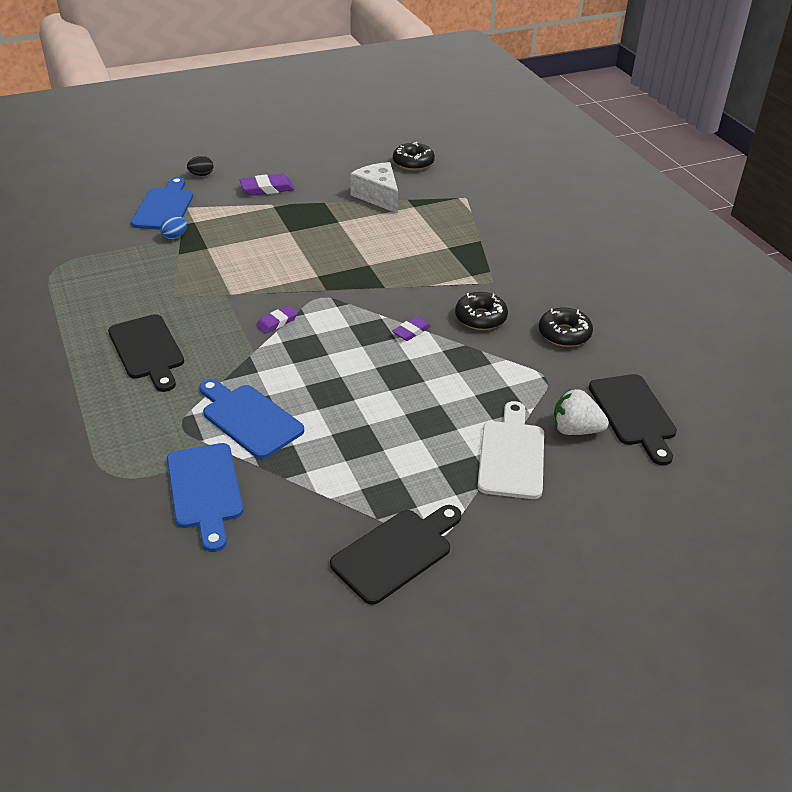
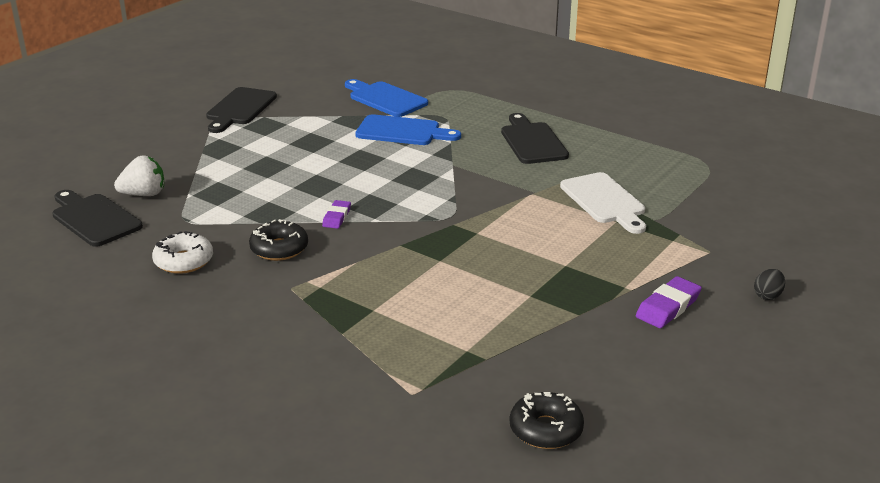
camera: 150 degrees right, 10 degrees down
(147, 350) = (532, 141): black cutting board -> black cutting board turned 45 degrees clockwise
(164, 207) = (729, 244): blue cutting board -> none
(175, 236) = (663, 221): blue egg -> none
(277, 322) = (462, 187): purple eraser -> none
(378, 196) = (527, 348): white cheese -> none
(511, 455) = (190, 167): white cutting board -> white cutting board (605, 201)
(564, 334) = (184, 261): black donut -> white donut

